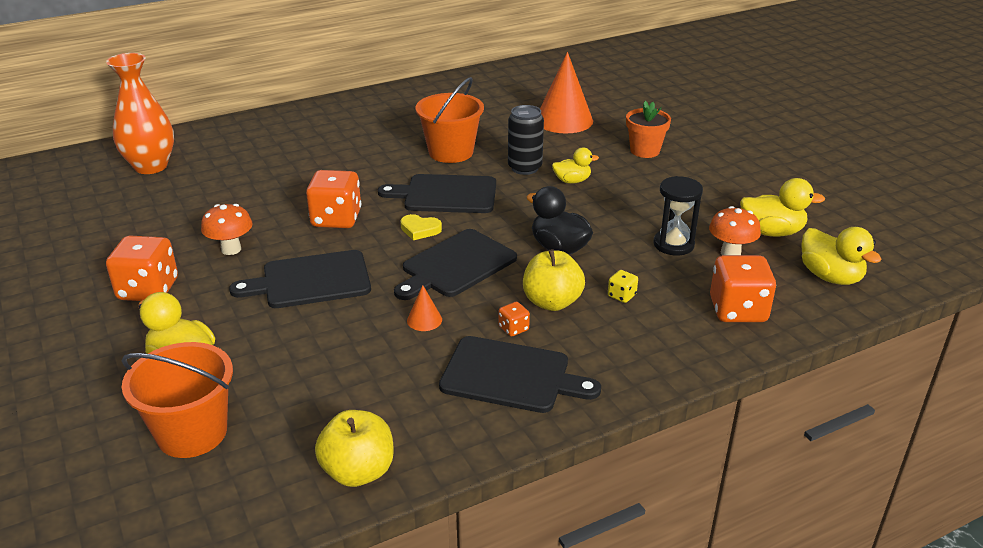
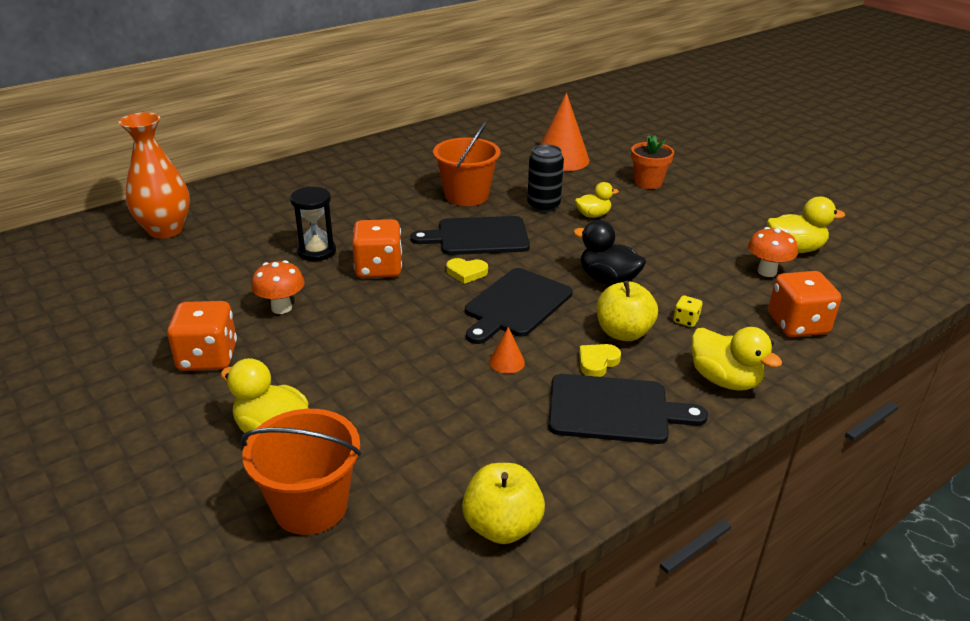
camera: 10 degrees left, 0 degrees up
(311, 280) = (377, 332): black cutting board -> none
(513, 328) = (597, 362): orange dice -> yellow heart
(673, 244) = (712, 268): black hourglass -> black hourglass (316, 251)
(830, 277) = (864, 286): yellow duck -> yellow duck (724, 380)

